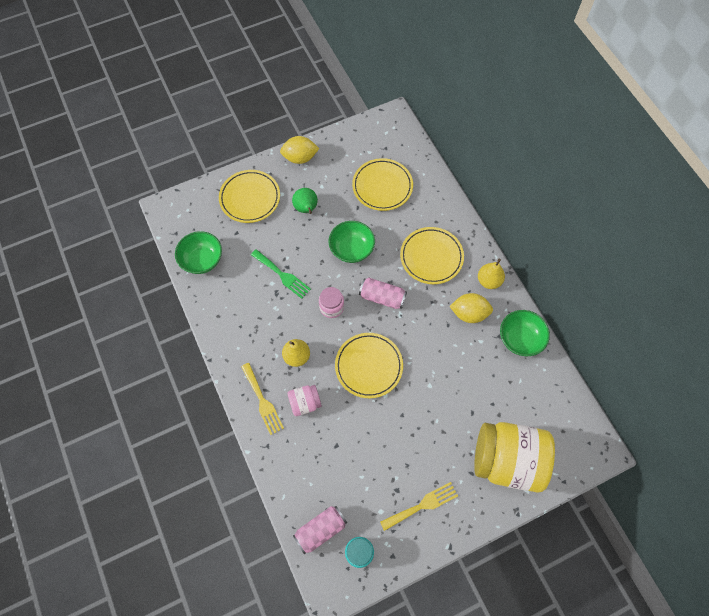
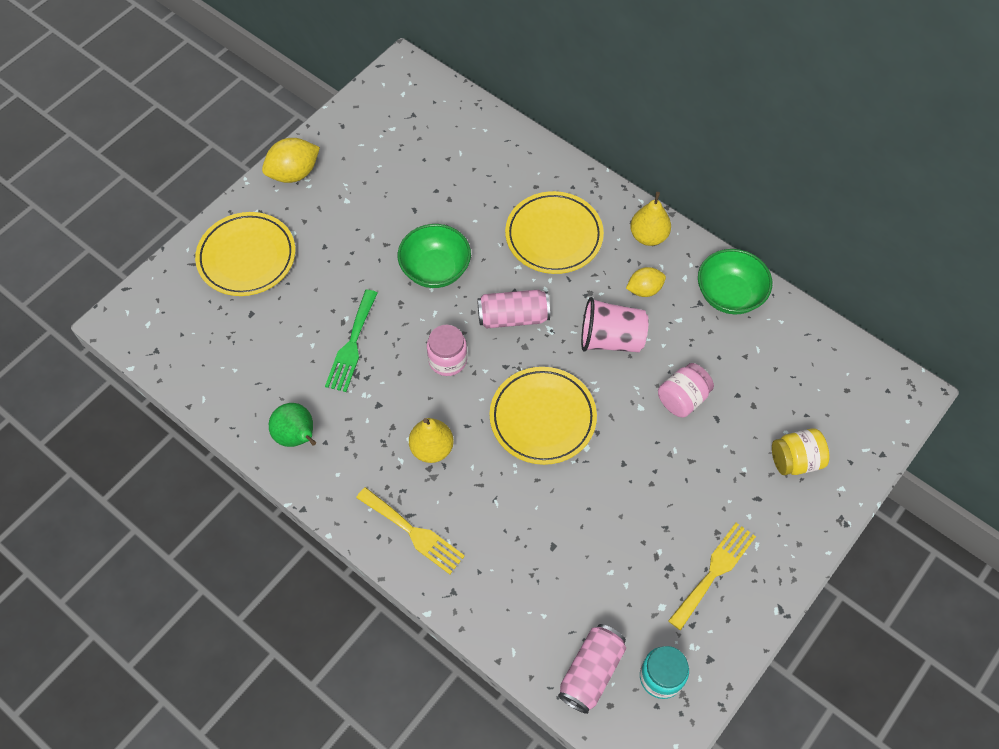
camera: 25 degrees left, 5 degrees down
(202, 260) = (217, 372): green bowl -> none
(282, 275) = (352, 345): green fork -> green fork turned 90 degrees clockwise
(305, 403) = (477, 507): pink jar -> pink jar (682, 398)
(306, 209) = (340, 240): green pear -> green pear (297, 436)
(382, 186) = (435, 168): yellow plate -> none
(433, 335) = (611, 339): none -> pink cup
(469, 313) = (644, 289): yellow lemon -> yellow lemon, size x0.65
(507, 460) = (795, 460): yellow jar -> yellow jar, size x0.45

